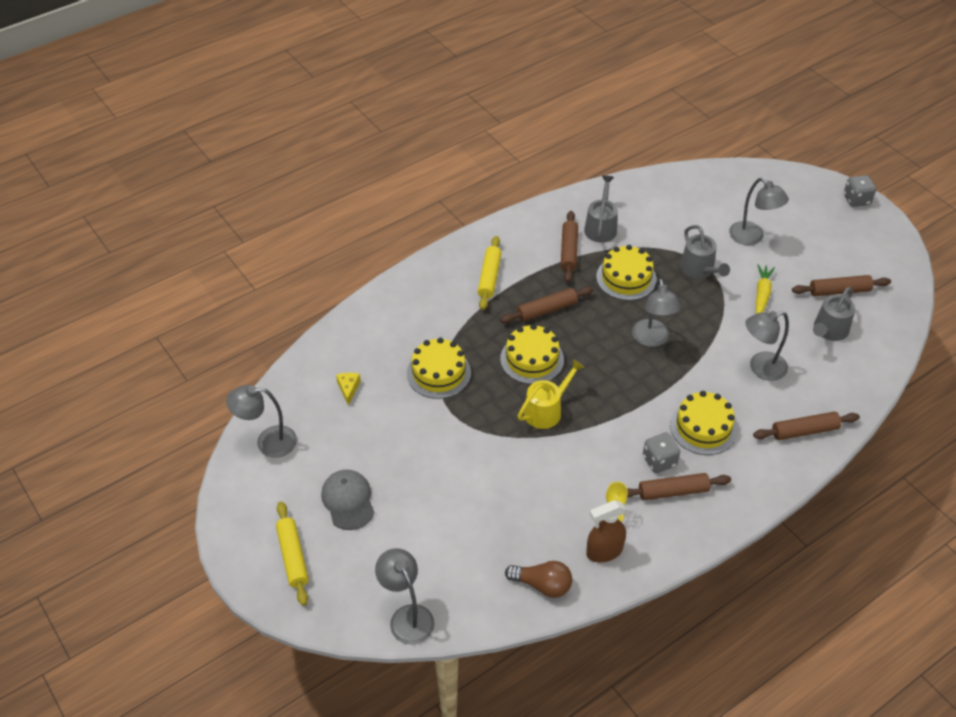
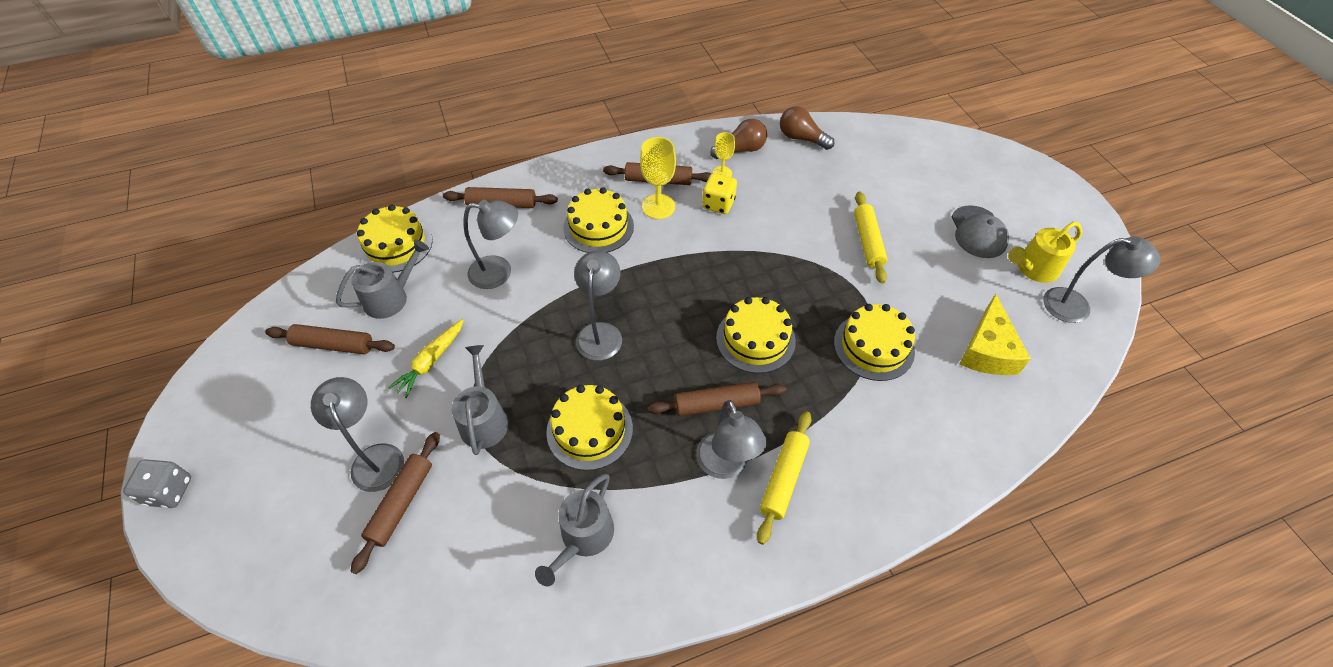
camera: 165 degrees left, 5 degrees up
(293, 557) = (1028, 197): yellow rolling pin -> yellow rolling pin (868, 242)
(348, 388) = (987, 350): yellow cheese -> yellow cheese, size x1.95
(407, 616) = (920, 139): grey lamp -> grey lamp (725, 466)
(546, 410) = (756, 277): yellow watering can -> yellow watering can (1034, 268)
(568, 251) = (652, 500): brown rolling pin -> brown rolling pin (402, 503)
(603, 477) = (718, 204): none -> yellow dice
(604, 551) = (741, 150): brown spray bottle -> brown light bulb
(659, 461) = (658, 206): grey dice -> yellow goblet
(863, 372) = (396, 245): none -> yellow cake

